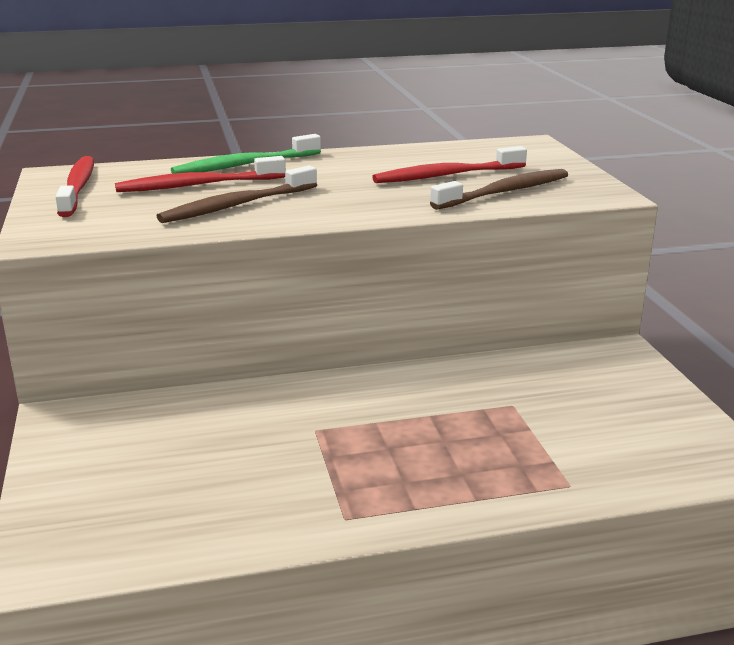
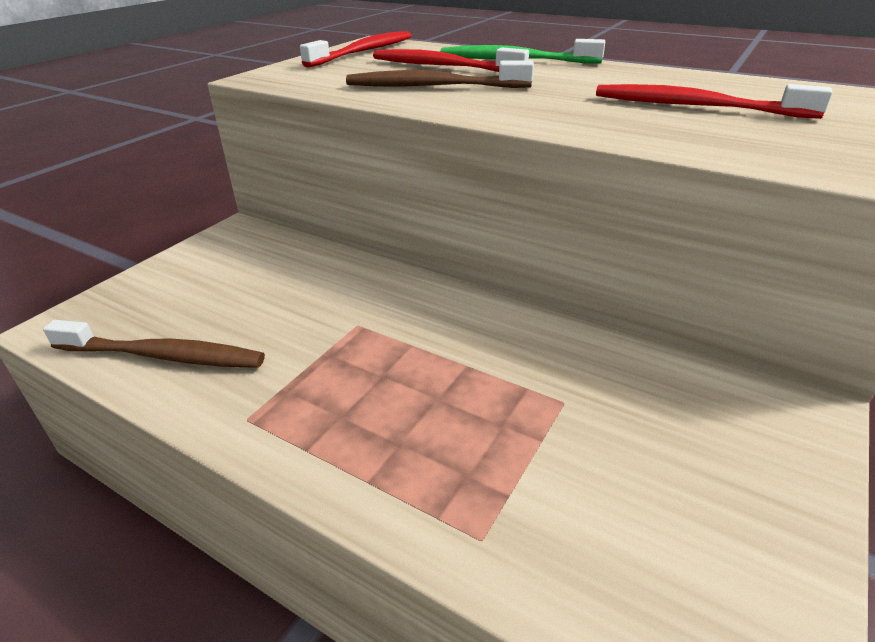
camera: 45 degrees right, 10 degrees up
(504, 192) = (734, 138): brown toothbrush -> brown toothbrush (163, 356)

